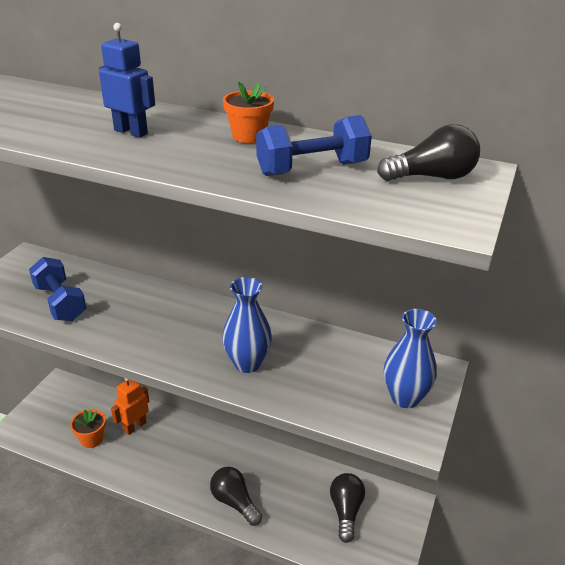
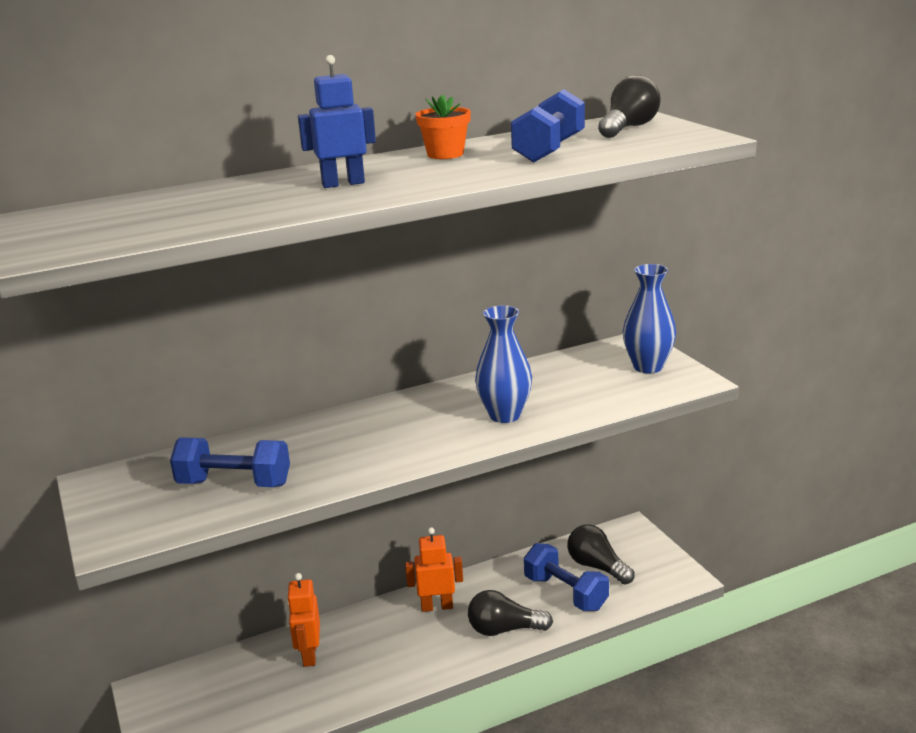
camera: 45 degrees left, 10 degrees down
(92, 439) = (279, 698): orange flower pot -> none
(225, 453) = (437, 606): none -> orange robot
(301, 511) = (565, 593): none -> blue dumbbell

